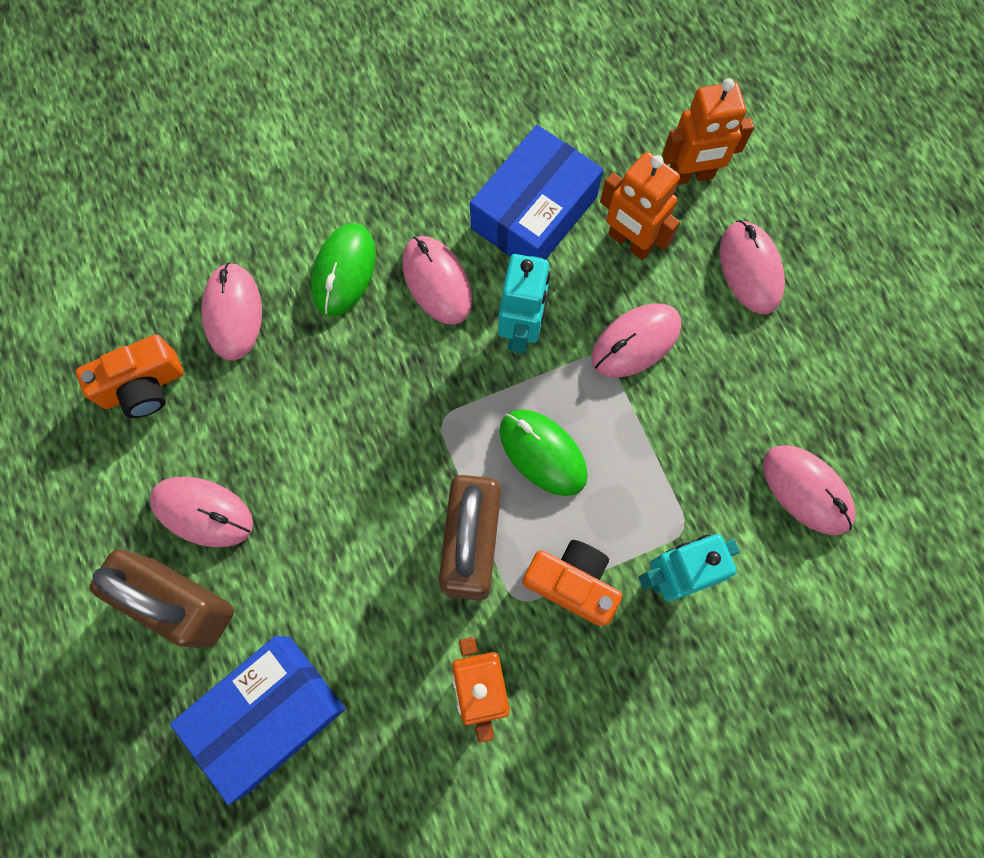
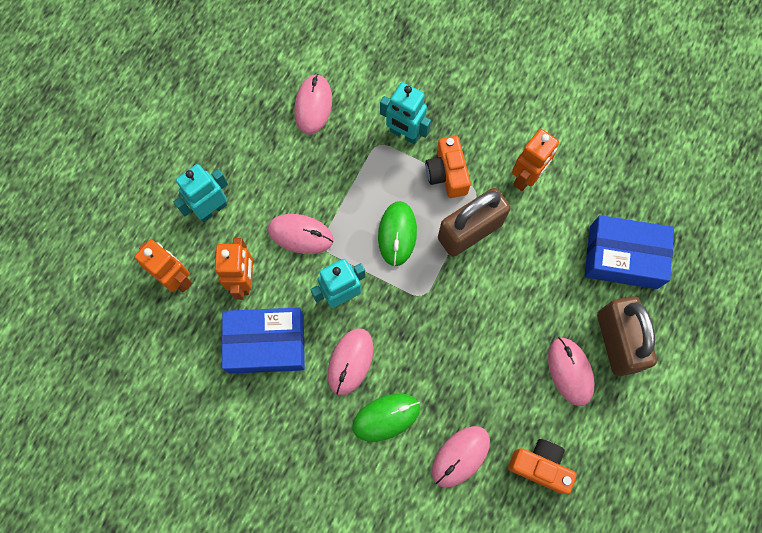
camera: 130 degrees left, 0 degrees up
(750, 269) = (212, 209): pink mouse -> turquoise robot

